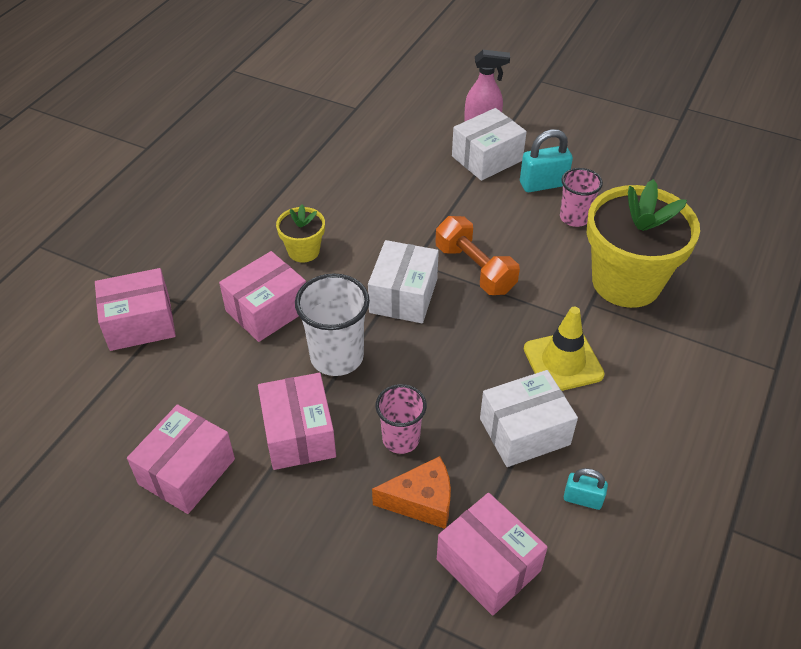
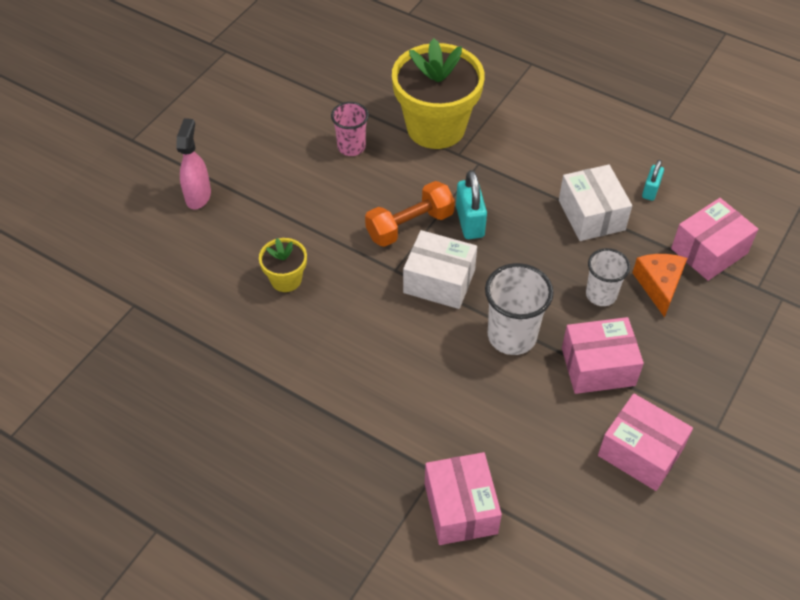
camera: 85 degrees left, 5 degrees up
(267, 310) = (450, 392): pink box -> none
(303, 251) = (369, 360): yellow flower pot -> yellow flower pot (286, 279)
(401, 439) = (601, 295): pink cup -> white cup
(487, 158) = (252, 198): white box -> none
(543, 184) = (300, 161): turquoise padlock -> turquoise padlock (470, 222)
(563, 362) = (522, 181): yellow traffic cone -> none

